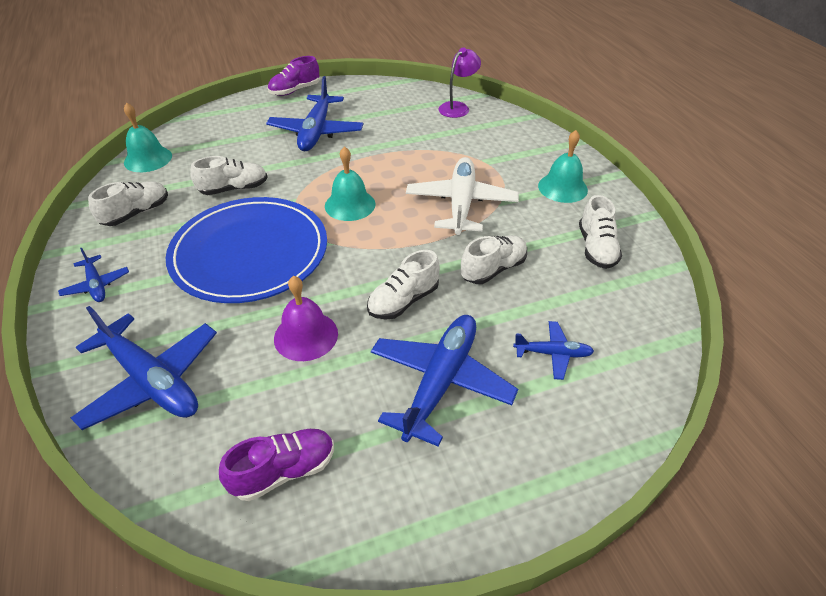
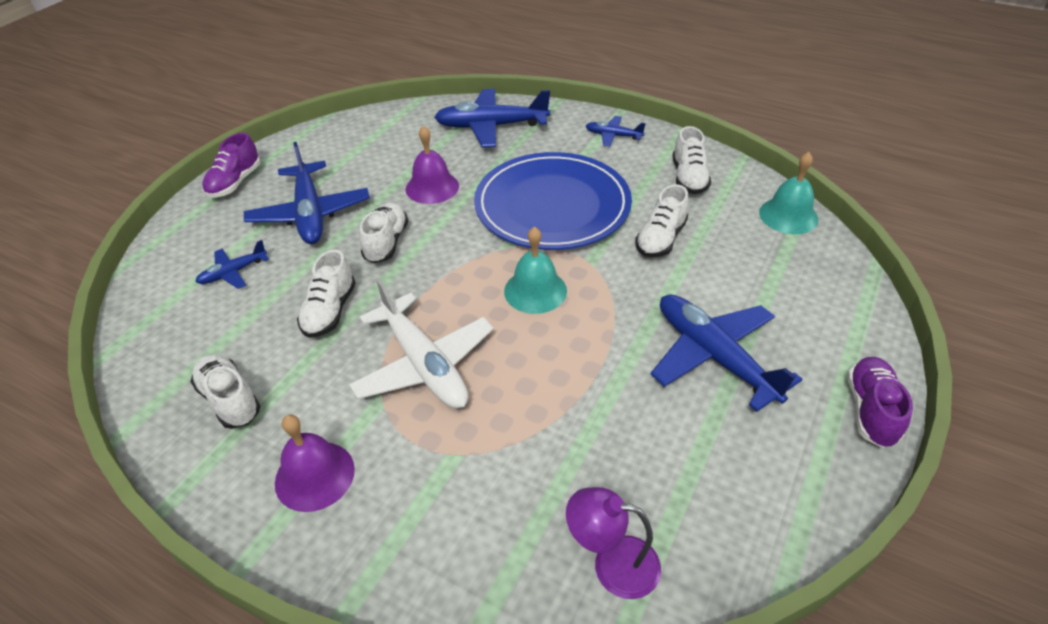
camera: 140 degrees right, 0 degrees up
(284, 471) = (365, 139): purple shoe -> purple shoe (235, 183)
(458, 107) = (612, 564): purple lamp -> purple lamp turned 105 degrees clockwise
(562, 187) = (314, 475): turquoise bell -> purple bell

